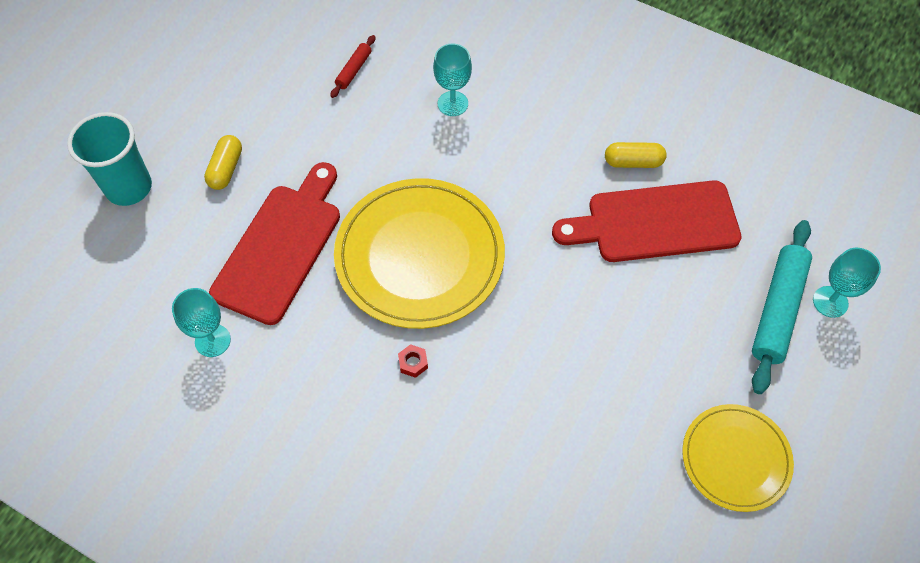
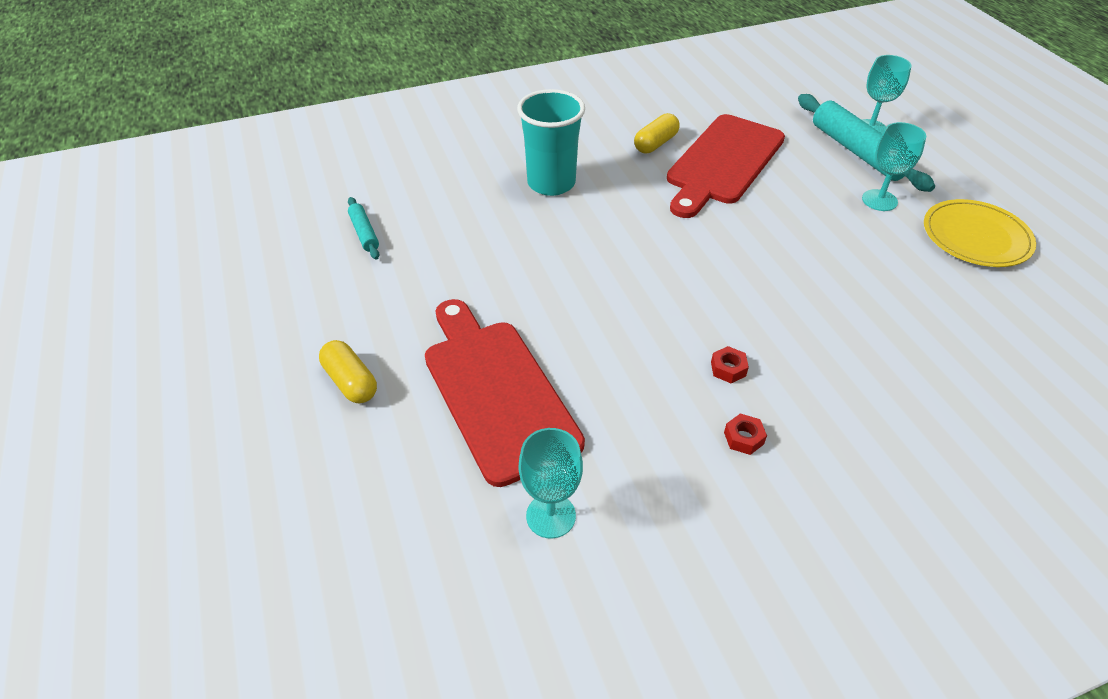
camera: 50 degrees left, 15 degrees down
(129, 187) = (263, 480): turquoise cup -> turquoise cup (551, 183)
(354, 70) = (364, 233): red rolling pin -> turquoise rolling pin
(356, 407) = (743, 438): none -> red nut
(419, 256) = (615, 301): yellow plate -> none
(452, 103) = (481, 198): turquoise goblet -> turquoise goblet (879, 200)

